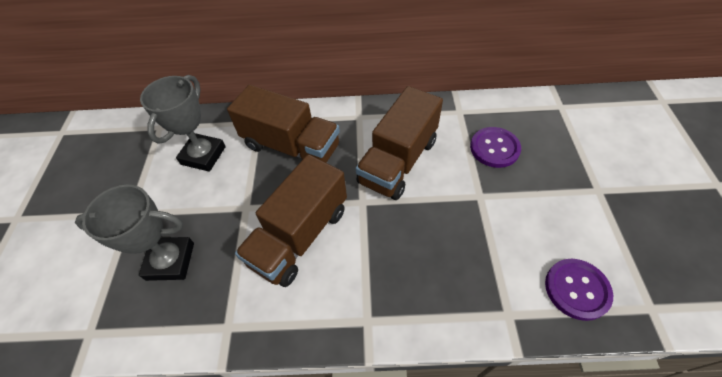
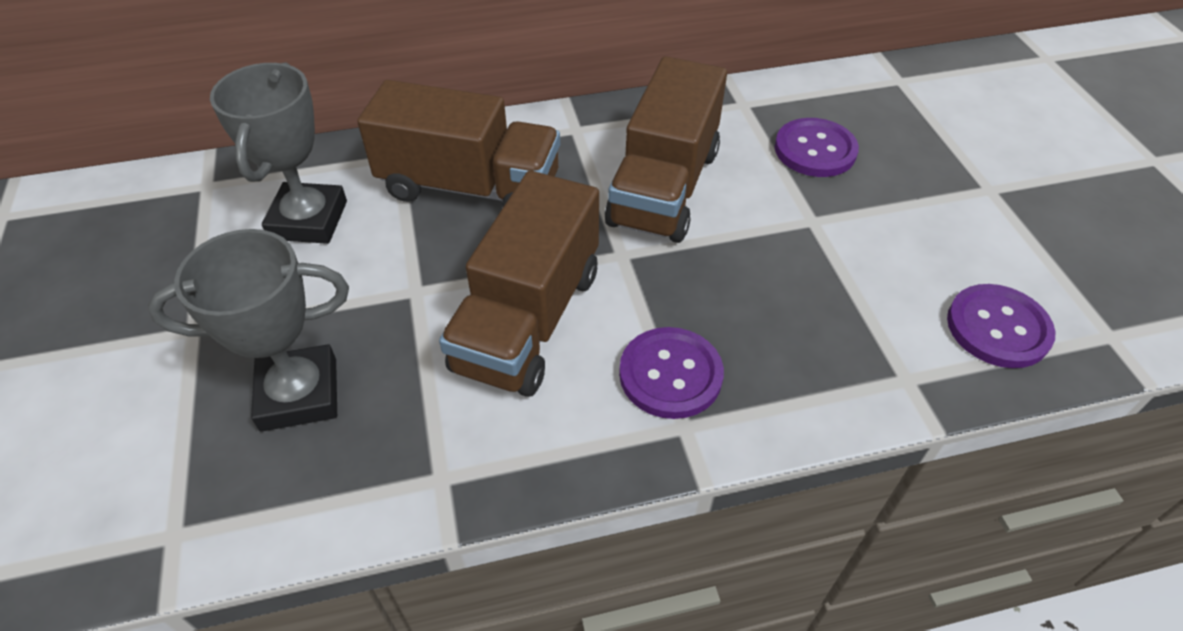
camera: 15 degrees left, 5 degrees down
(368, 285) = (670, 374): none -> purple button

